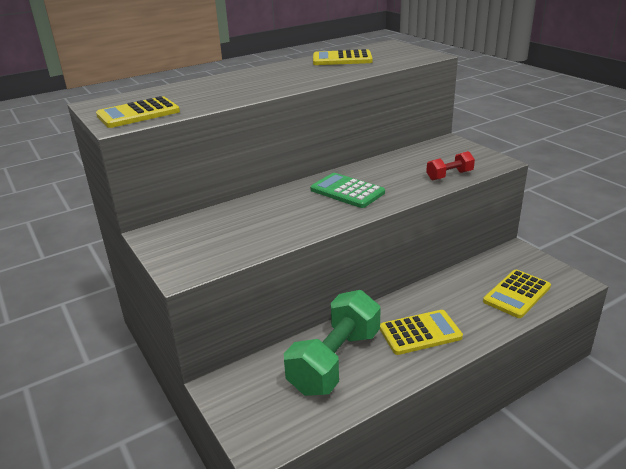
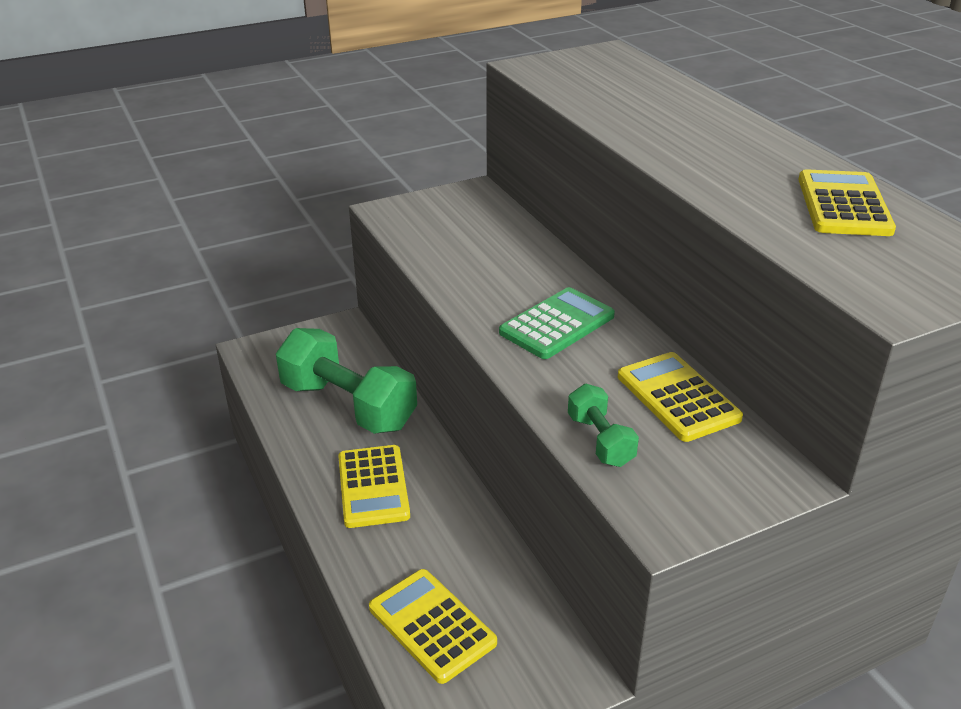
camera: 95 degrees right, 5 degrees up
(138, 114) = (561, 72): yellow calculator -> yellow calculator (677, 397)
(449, 175) = (600, 440): red dumbbell -> green dumbbell

